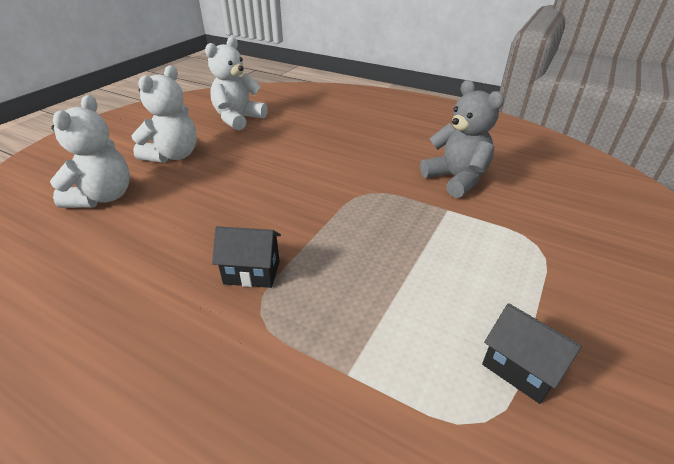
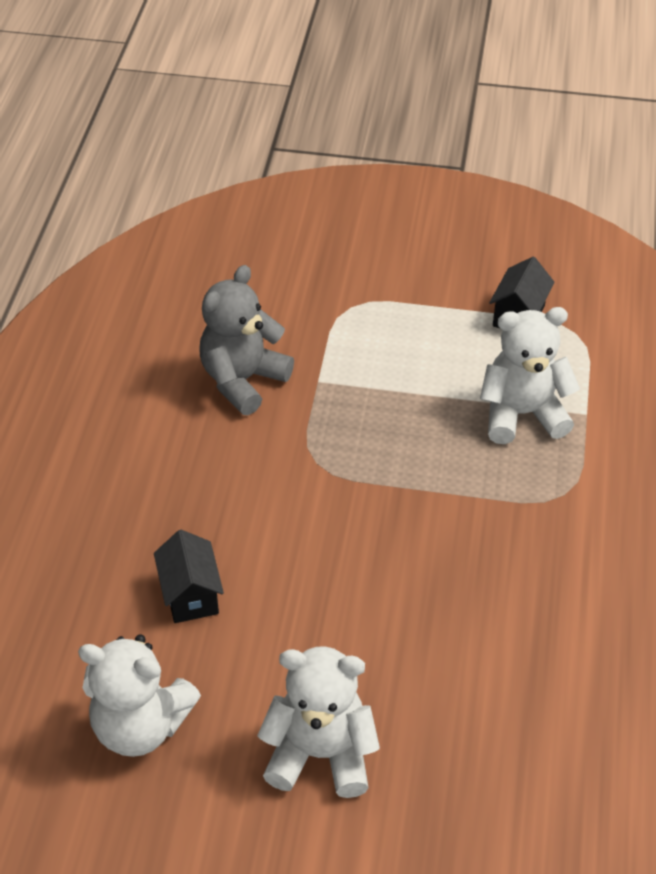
camera: 110 degrees left, 10 degrees up
(103, 197) = (475, 773): white teddy bear -> white teddy bear (522, 414)
(252, 272) = (518, 523): black house -> black house (191, 595)

